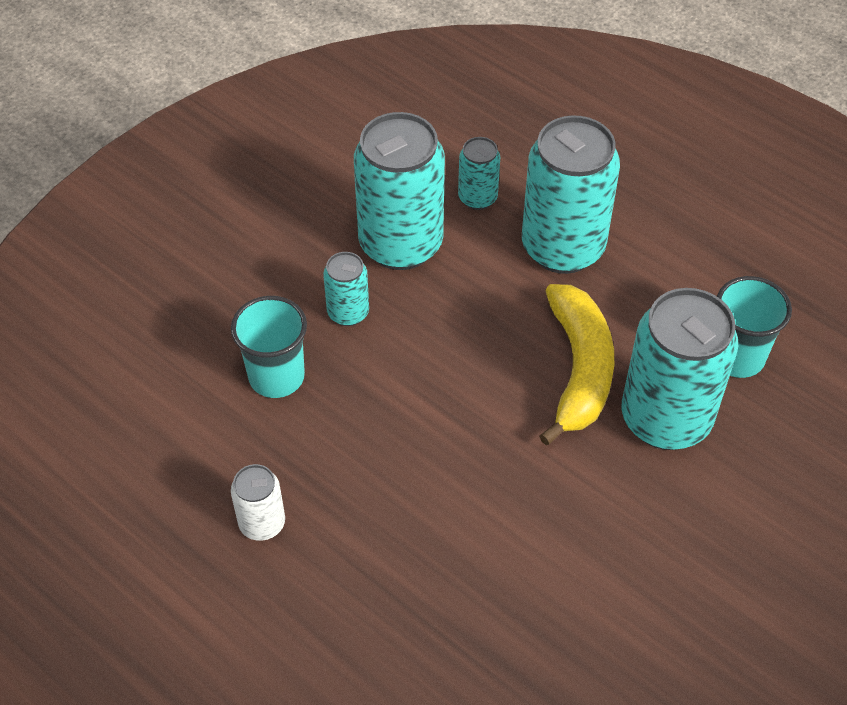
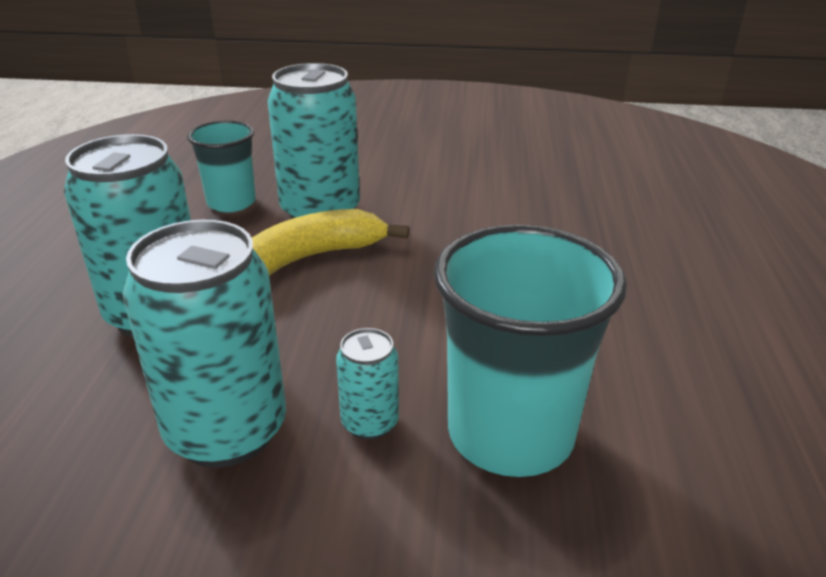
camera: 125 degrees left, 20 degrees down
(262, 523) = (659, 355): white can -> none
(276, 377) = (510, 433): turquoise cup -> turquoise cup, size x1.67
(477, 198) = (104, 401): turquoise can -> none

